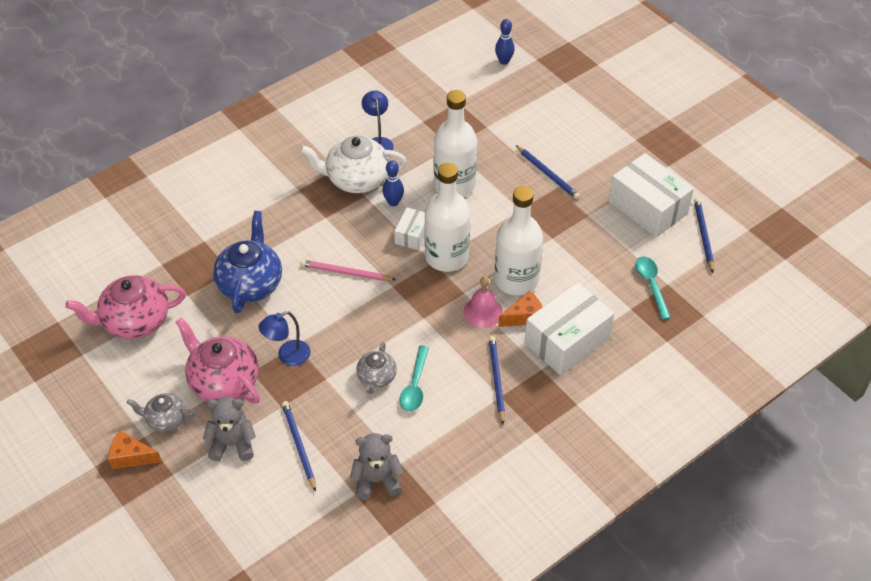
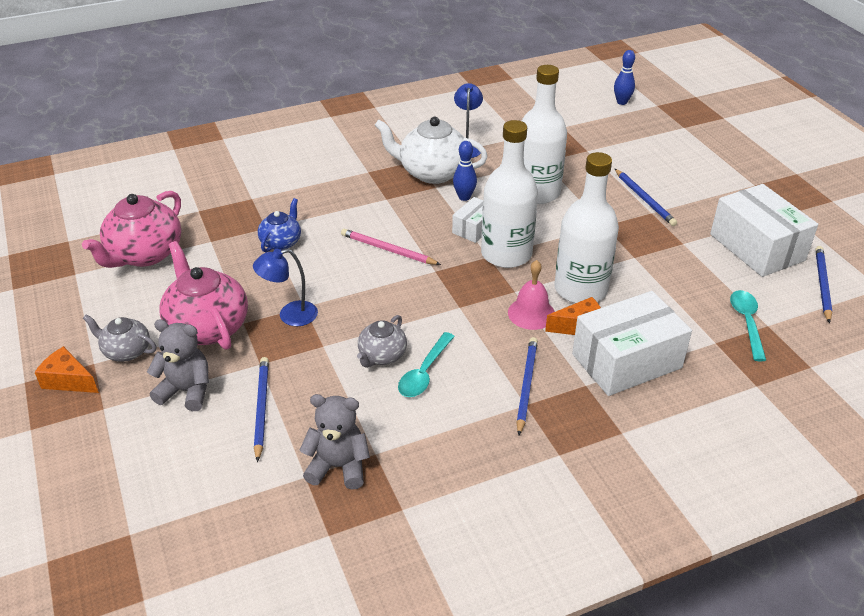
camera: 15 degrees right, 10 degrees down
(135, 321) = (144, 254): pink teapot -> pink teapot turned 60 degrees counterclockwise
(250, 284) = (281, 242): blue teapot -> blue teapot, size x0.56

